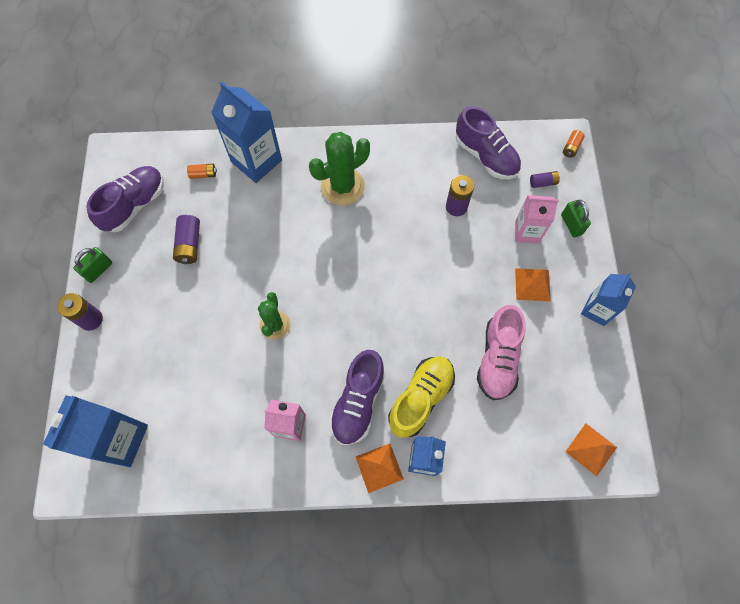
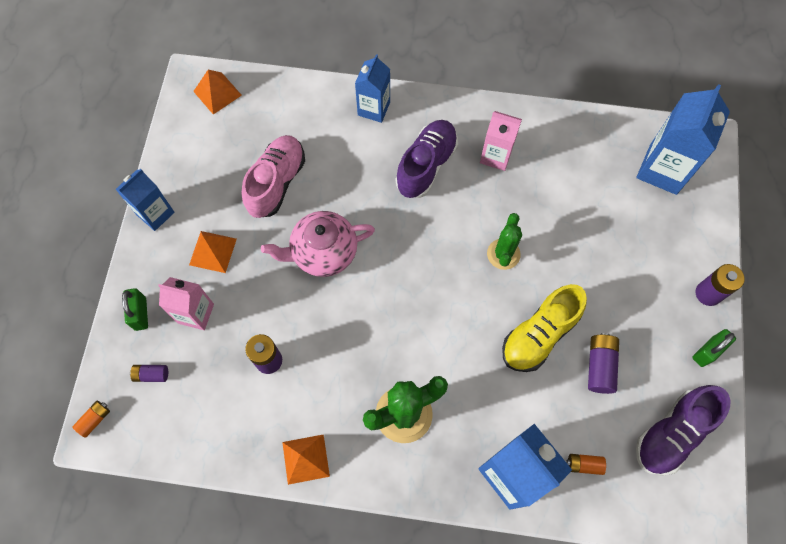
camera: 170 degrees left, 0 degrees up
(379, 467) = (416, 108): orange pyramid -> orange pyramid (306, 459)
(420, 398) = (364, 159): yellow shoe -> yellow shoe (539, 335)
(436, 300) = (323, 252): none -> pink teapot
(485, 156) = (209, 426): purple shoe -> none

